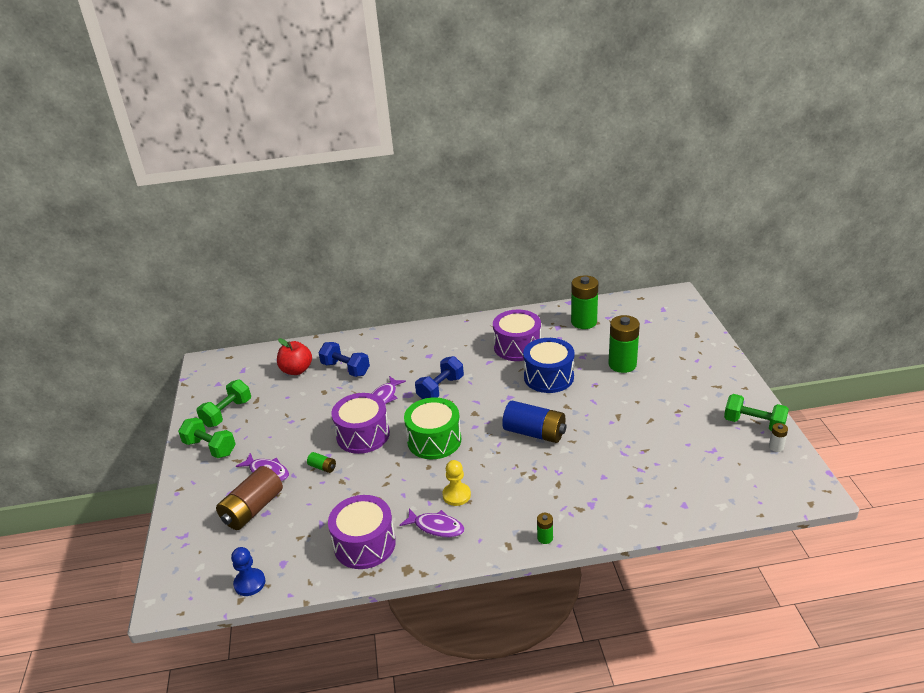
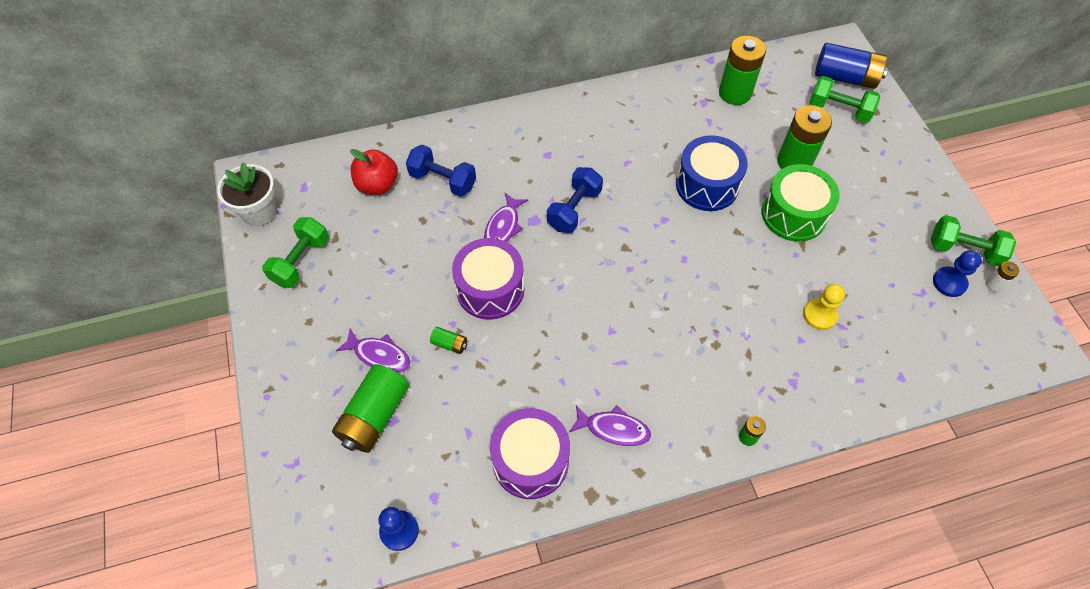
camera: 10 degrees left, 25 degrees up
(206, 383) = (259, 211): none -> white flower pot
(210, 448) = (292, 320): green dumbbell -> green dumbbell (839, 110)
(252, 509) = (374, 416): brown battery -> green battery
(434, 440) = (583, 293): green drum -> green drum (793, 214)
(456, 495) = (628, 378): yellow pawn -> yellow pawn (819, 315)
(517, 347) = (658, 136): purple drum -> none
(534, 433) = (706, 276): blue battery -> blue battery (845, 77)
(737, 444) = (949, 282): none -> blue pawn

